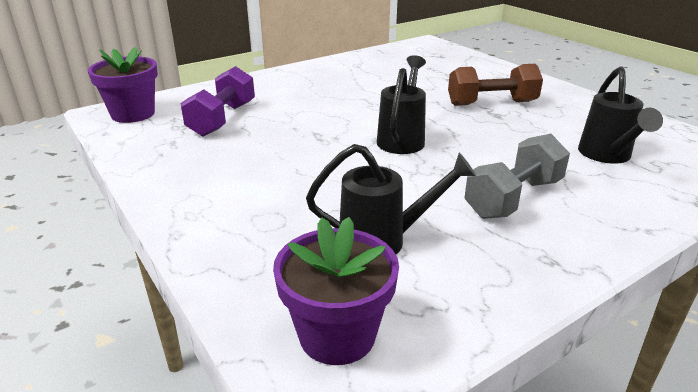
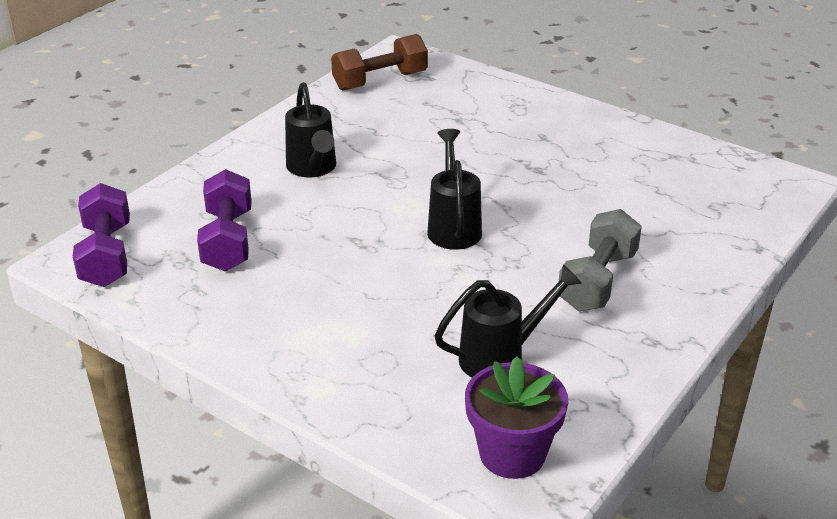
camera: 20 degrees left, 5 degrees up
(133, 114) = (107, 255): purple flower pot -> purple dumbbell
(491, 103) = (525, 152): brown dumbbell -> brown dumbbell (380, 81)
(607, 156) = (667, 207): black watering can -> black watering can (313, 169)

